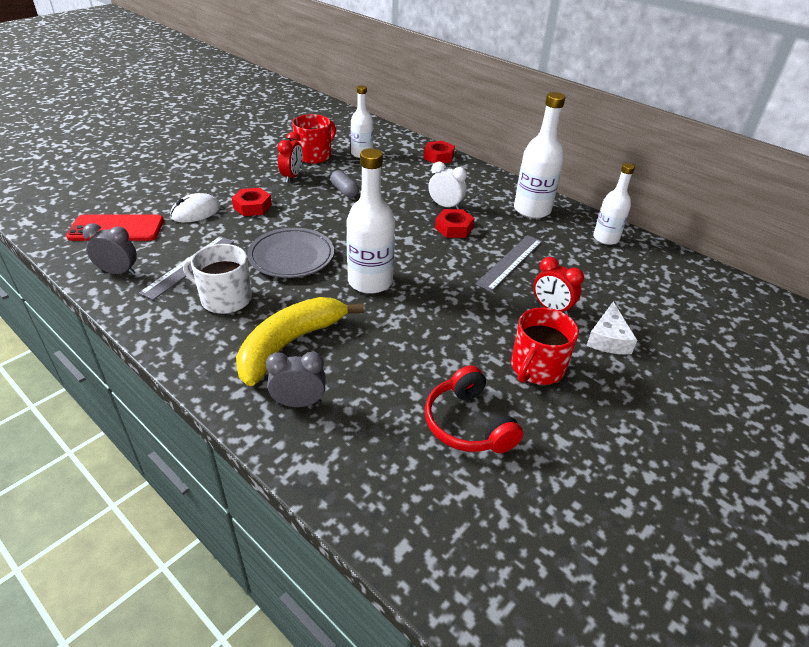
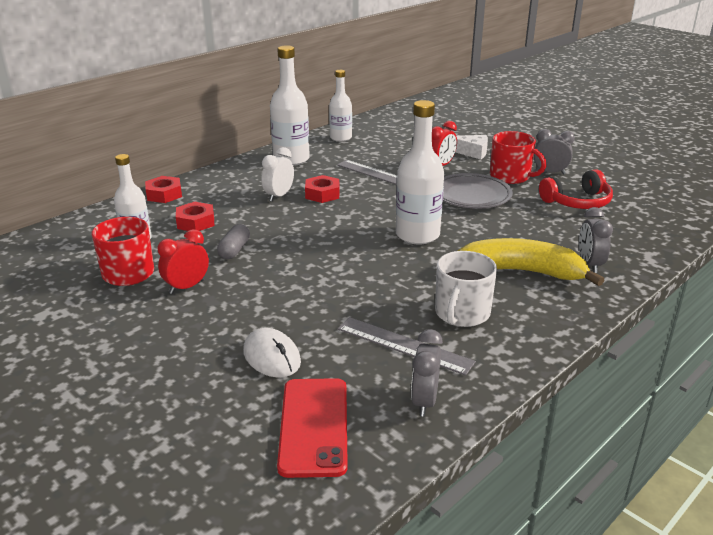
camera: 85 degrees left, 10 degrees down
(252, 207) = (263, 311): red nut -> red nut (195, 222)
(290, 344) = (521, 272): yellow banana -> yellow banana turned 150 degrees clockwise
(291, 257) = (379, 278): grey plate -> grey plate (471, 196)
(292, 177) = (187, 287): red clock -> red clock turned 60 degrees counterclockwise
(344, 191) = (234, 250): grey capsule -> grey capsule turned 45 degrees counterclockwise
(563, 411) = (550, 172): none -> grey clock

